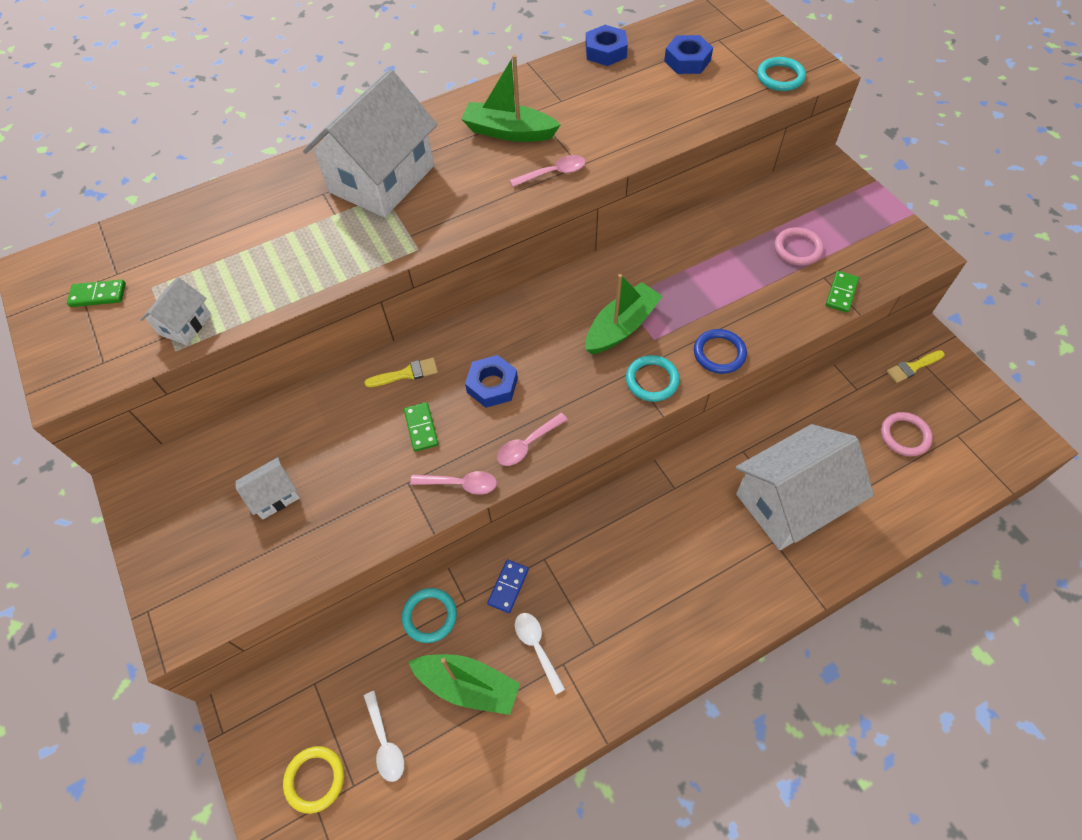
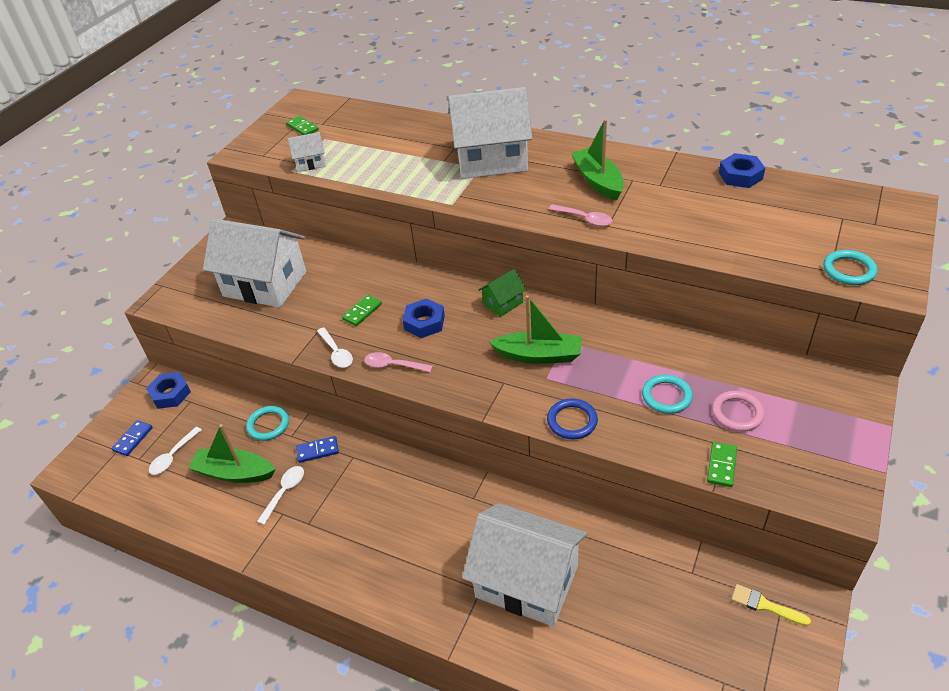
camera: 55 degrees right, 15 degrees down
(274, 496) = (265, 284): white house -> white house, size x2.27
(315, 779) = (133, 439): yellow ring -> blue domino
(406, 374) = (396, 281): yellow brush -> none
(460, 484) = (336, 353): pink spoon -> white spoon
(468, 685) = (234, 473): green boat -> green boat turned 120 degrees clockwise
(528, 310) = (503, 303): none -> green house
(652, 380) = (507, 397): turquoise ring -> turquoise ring (666, 396)
(687, 61) = (791, 216): blue nut -> blue nut (170, 394)
(841, 293) = (721, 465): green domino -> green domino turned 60 degrees counterclockwise
(904, 436) = (678, 636): pink ring -> none

